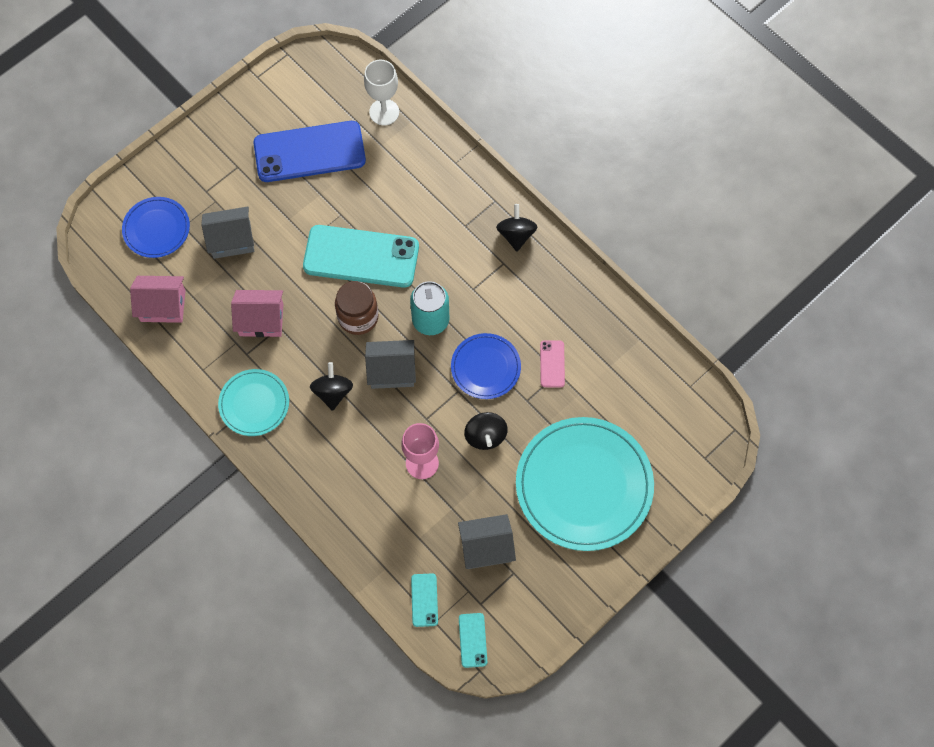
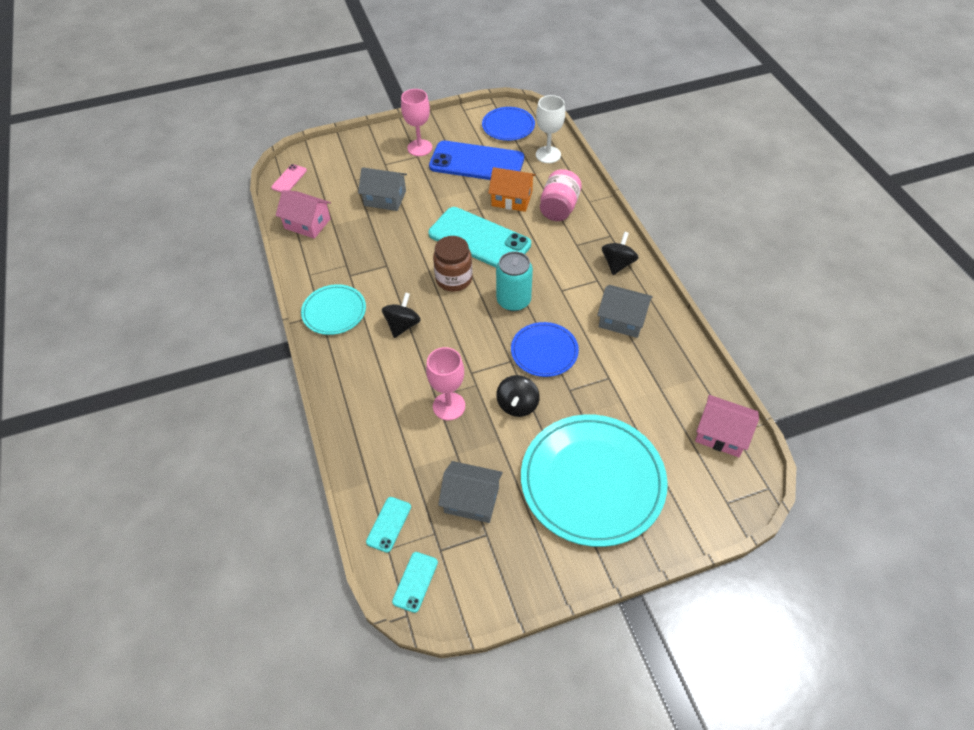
camera: 25 degrees right, 15 degrees down
(156, 229) = (334, 175): blue plate -> blue plate (508, 126)
(234, 153) = (419, 148): none -> pink goblet
(261, 320) = (375, 256): pink house -> pink house (721, 434)
(371, 189) = (512, 199): none -> orange house
(392, 370) = (461, 326): grey house -> grey house (622, 320)
(427, 184) = (559, 208): none -> pink jar
(552, 364) = (606, 369): pink phone -> pink phone (289, 179)

